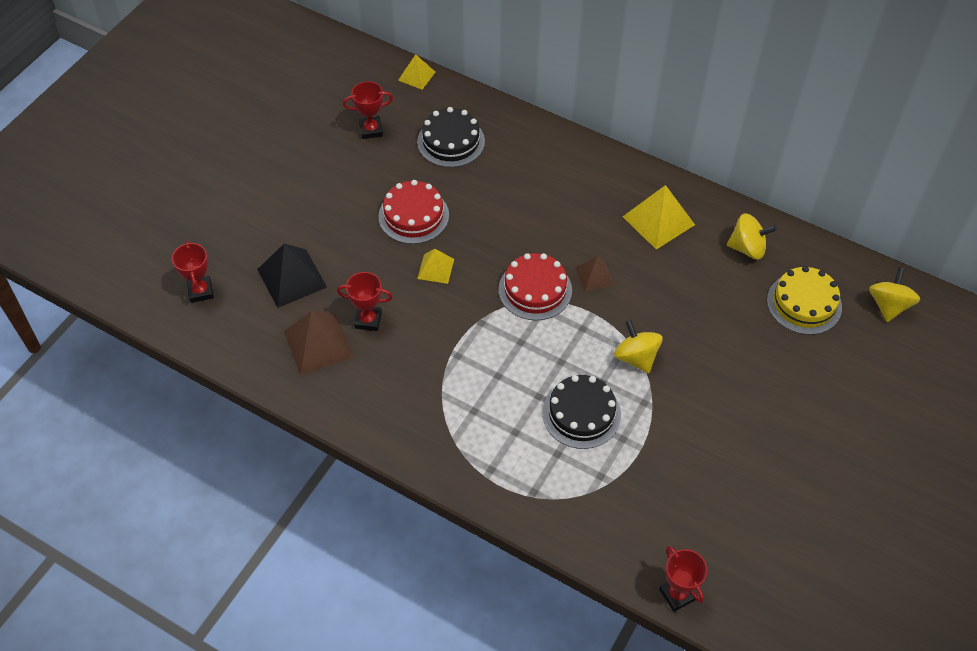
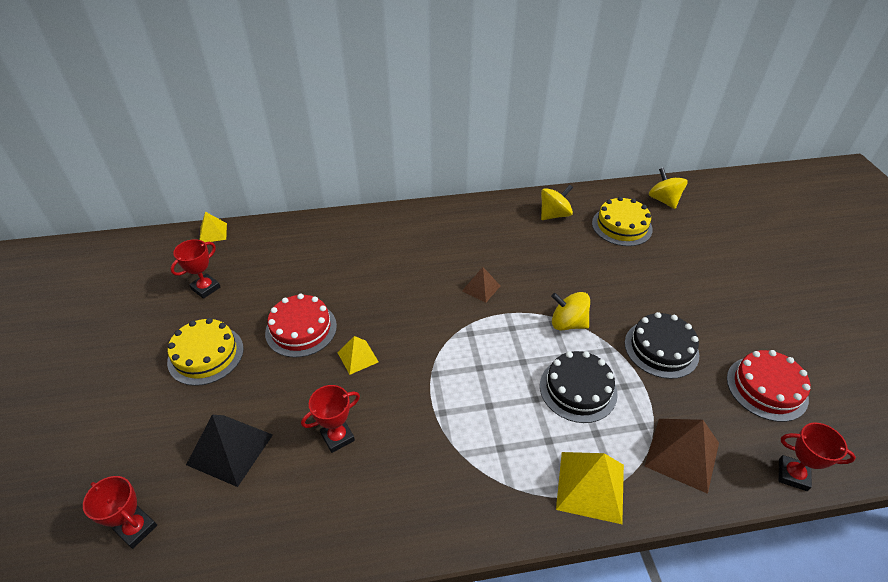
camera: 40 degrees left, 10 degrees down
(318, 344) = (309, 491): brown pyramid -> brown pyramid (682, 454)
(328, 192) = (206, 355): none -> yellow cake
(451, 141) = (283, 261): black cake -> black cake (661, 348)
(535, 289) = (450, 323): red cake -> red cake (766, 388)
(658, 220) = (484, 230): yellow pyramid -> yellow pyramid (590, 486)

